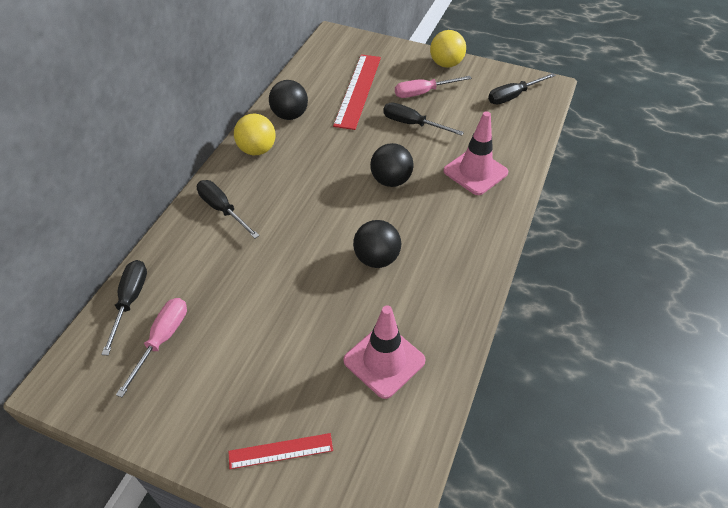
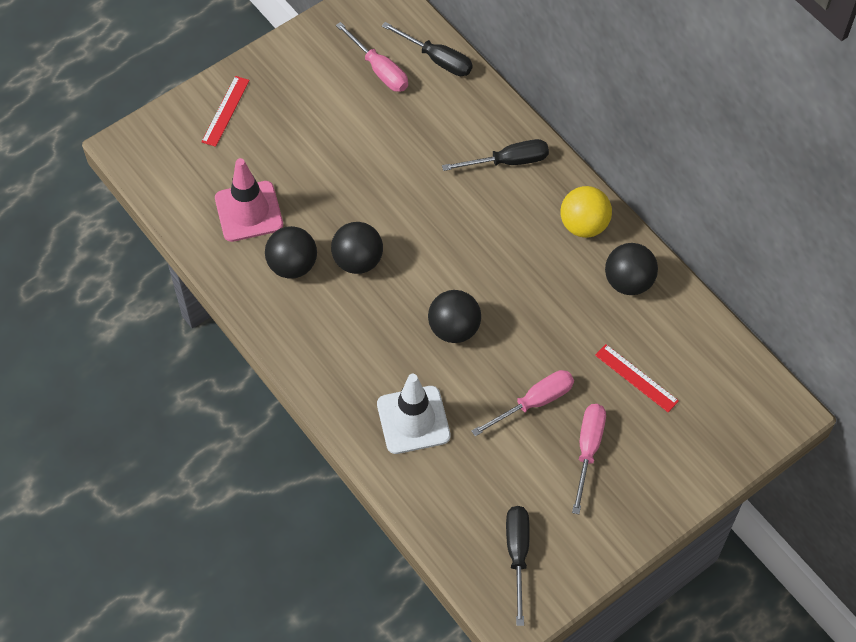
camera: 120 degrees right, 10 degrees up
(358, 90) = (636, 378): red ruler -> red ruler, size x0.54
(412, 124) = (534, 402): black screwdriver -> pink screwdriver
(413, 299) = (292, 265): none -> black ball
(446, 64) = (635, 516): yellow ball -> none
(475, 172) = (413, 420): pink traffic cone -> white traffic cone

